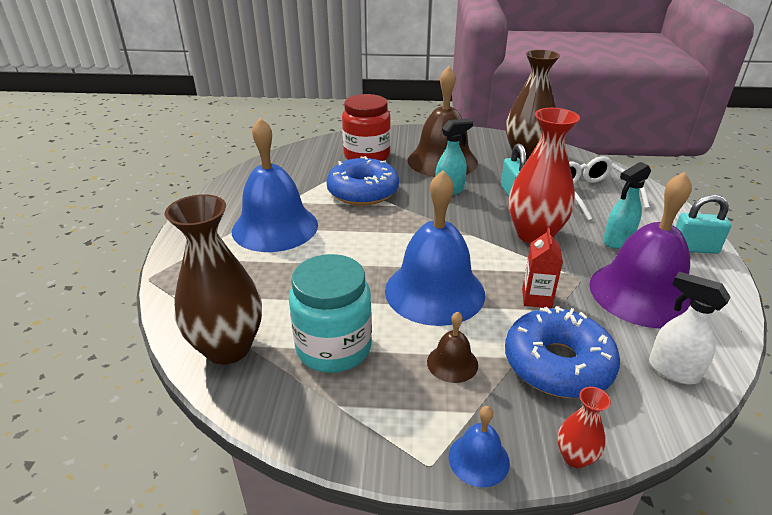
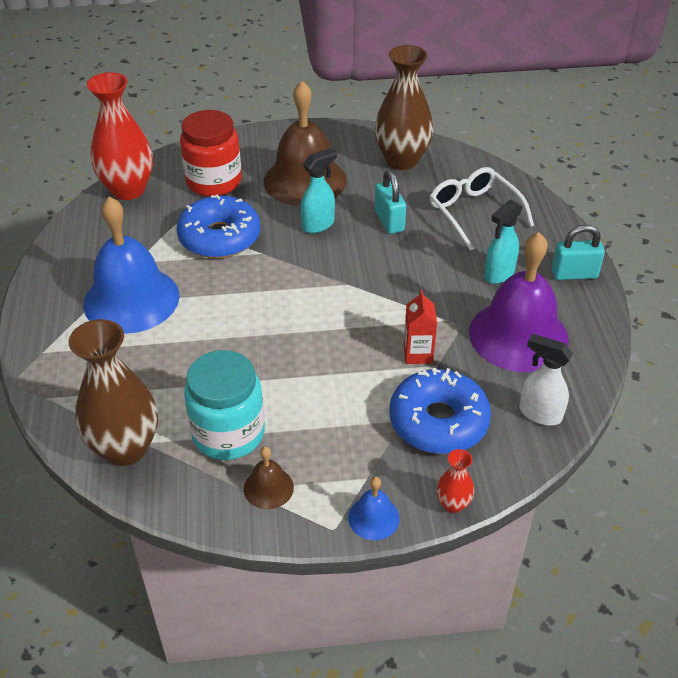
camera: 10 degrees left, 10 degrees up
(434, 291) = (317, 359): blue bell -> none
(452, 363) = (342, 434): brown bell -> brown bell (268, 488)
(534, 235) = (414, 276): red vase -> red vase (128, 190)

